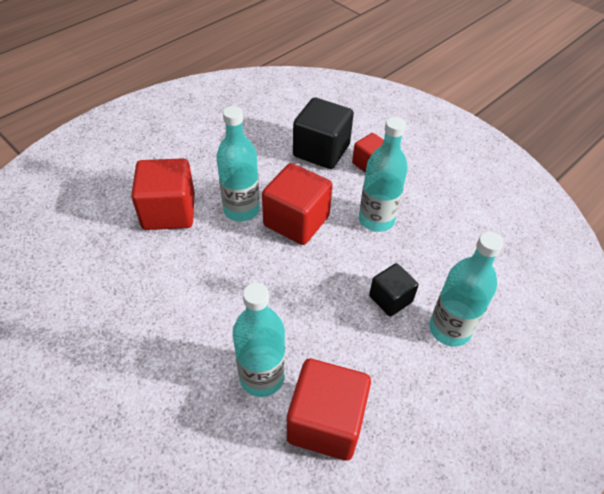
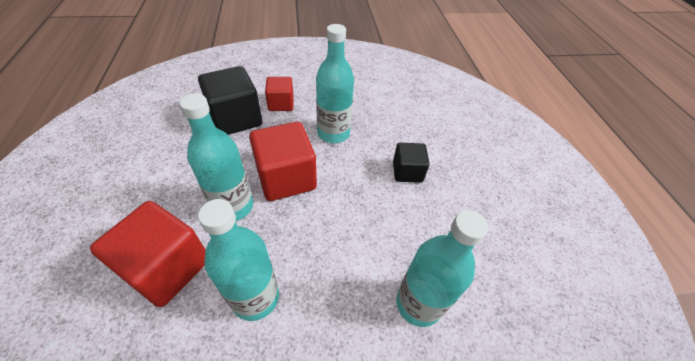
camera: 55 degrees left, 0 degrees up
(326, 422) = (487, 282): red cube -> none
(449, 329) = (453, 159): turquoise bottle -> turquoise bottle (255, 297)

